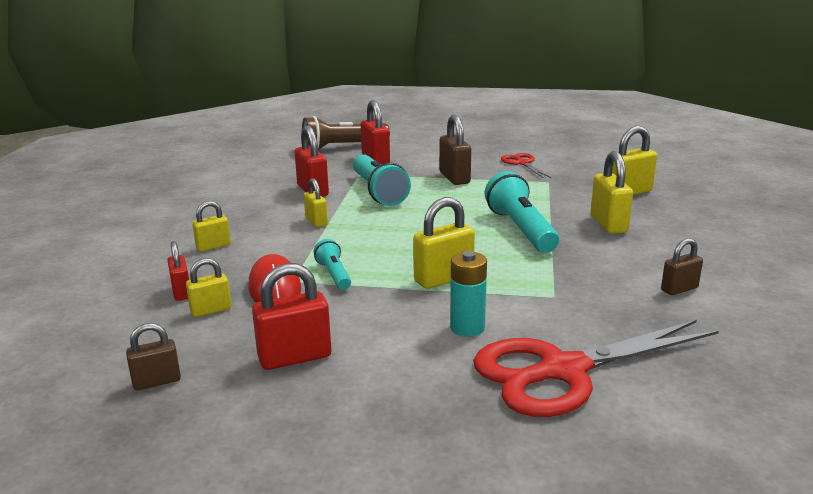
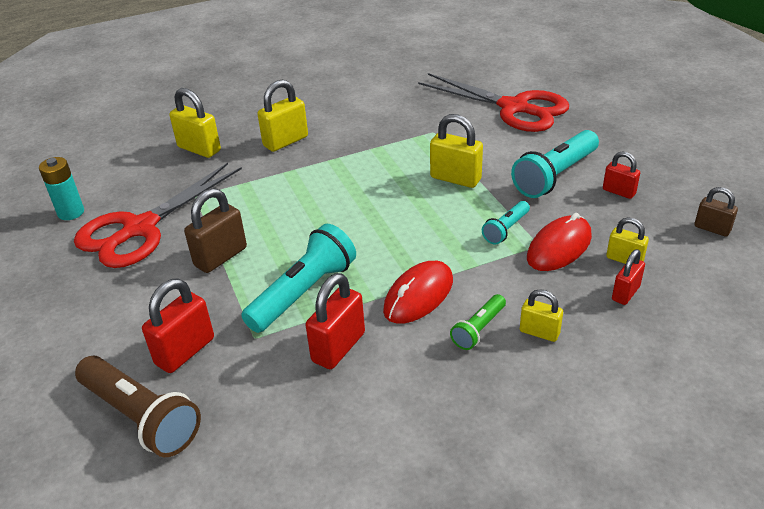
camera: 120 degrees left, 15 degrees up
(253, 229) = (478, 329): none -> green flashlight
(295, 357) = (619, 192): red padlock -> red padlock, size x0.62
(316, 221) = (418, 295): yellow padlock -> red mouse
(467, 328) = (508, 147): turquoise battery -> turquoise battery (71, 212)
(521, 229) = (331, 175): turquoise flashlight -> turquoise flashlight (555, 176)
(522, 163) = (140, 229): red scissors -> red scissors, size x2.06
(679, 289) = (377, 96): brown padlock -> none

